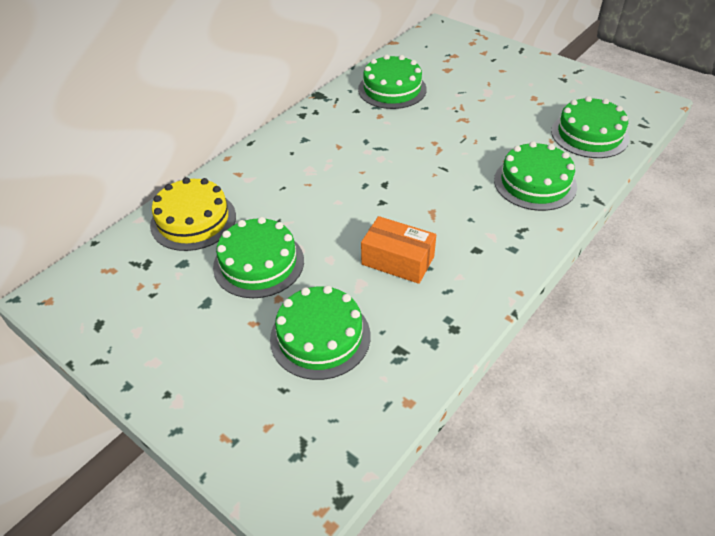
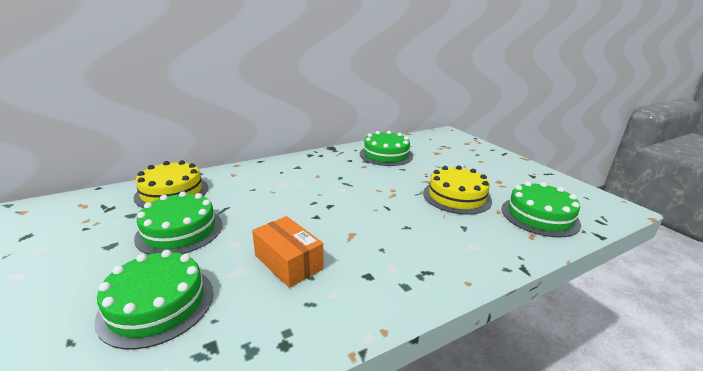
camera: 20 degrees right, 20 degrees down
(503, 132) = (456, 196): none -> yellow cake
(535, 183) = (464, 238): green cake -> none

